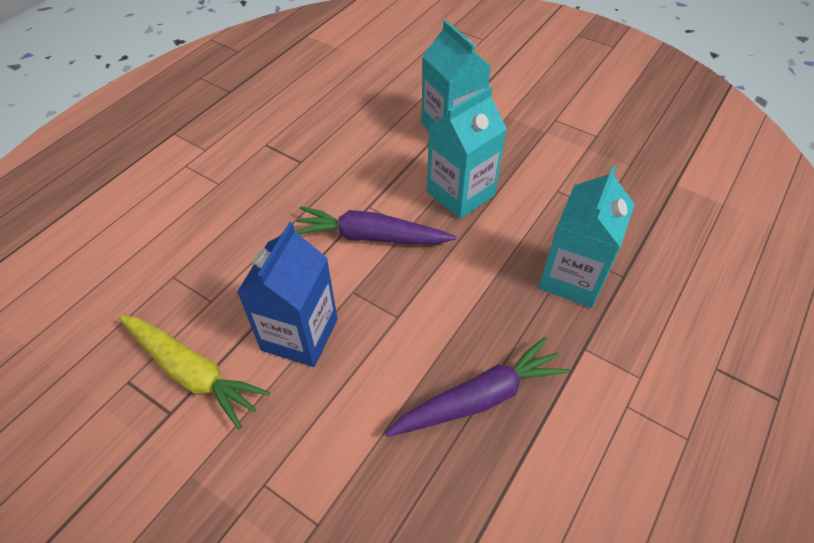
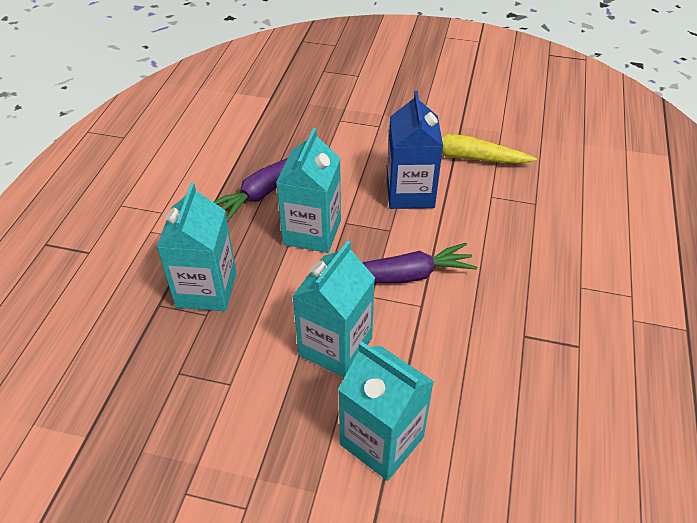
camera: 160 degrees right, 5 degrees down
(441, 314) = (312, 232): none -> turquoise carton

